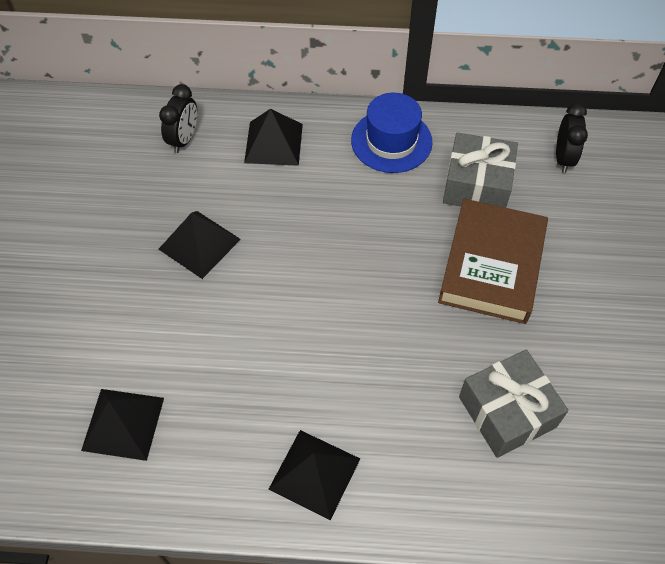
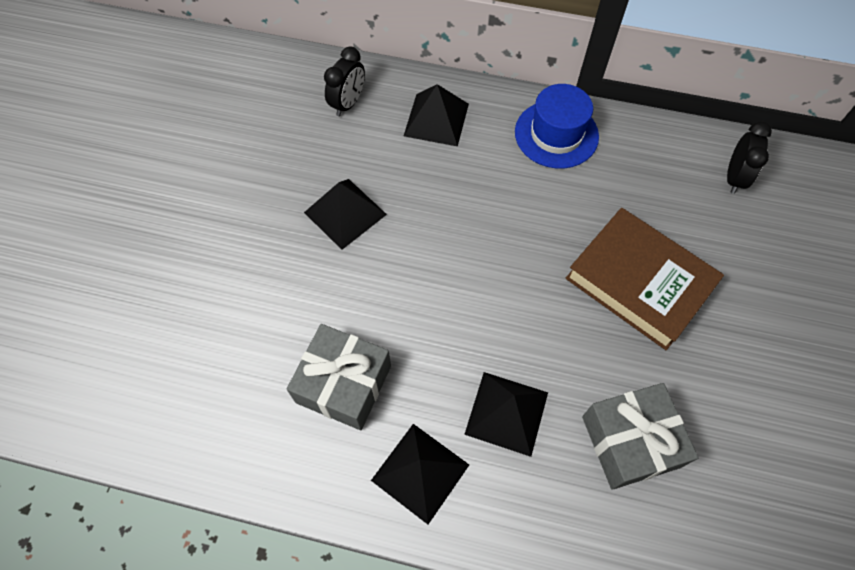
camera: 10 degrees right, 5 degrees up
(123, 423) = (239, 386): black pyramid -> black pyramid (507, 413)
(477, 185) = (637, 193): grey gift -> grey gift (343, 384)
(491, 266) = (639, 282): brown book -> brown book turned 75 degrees counterclockwise

